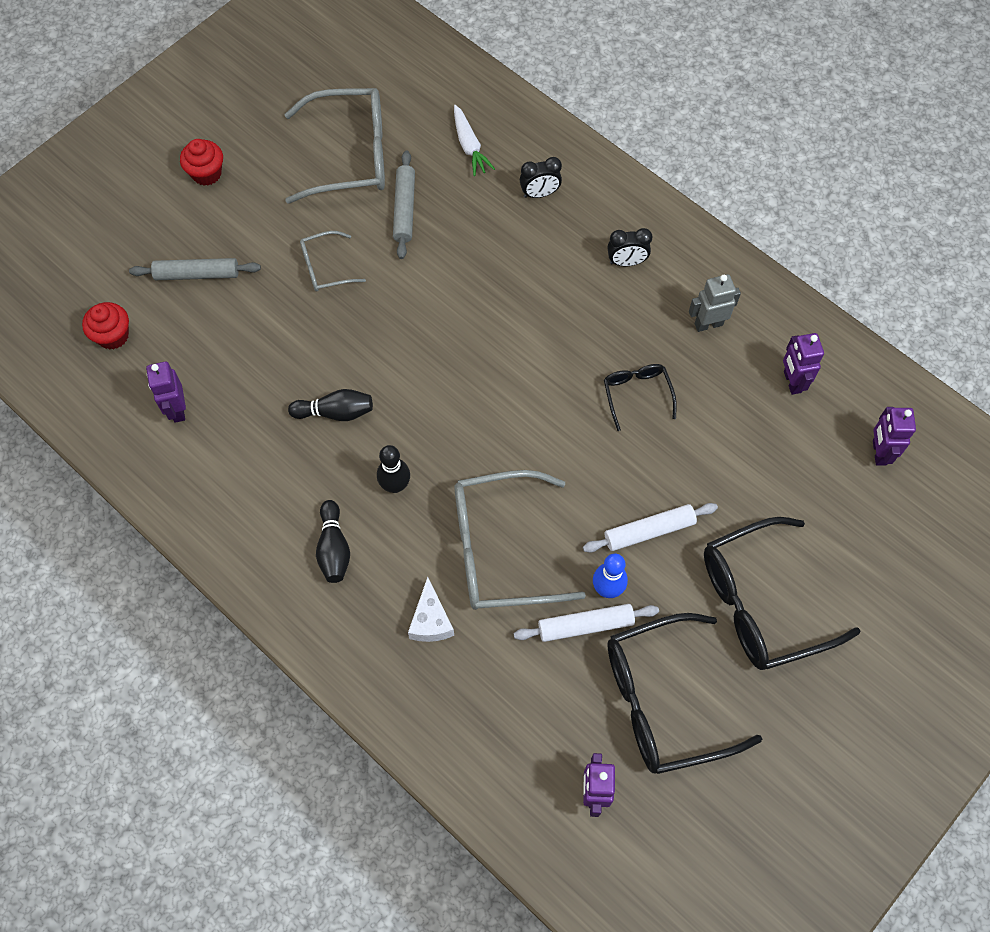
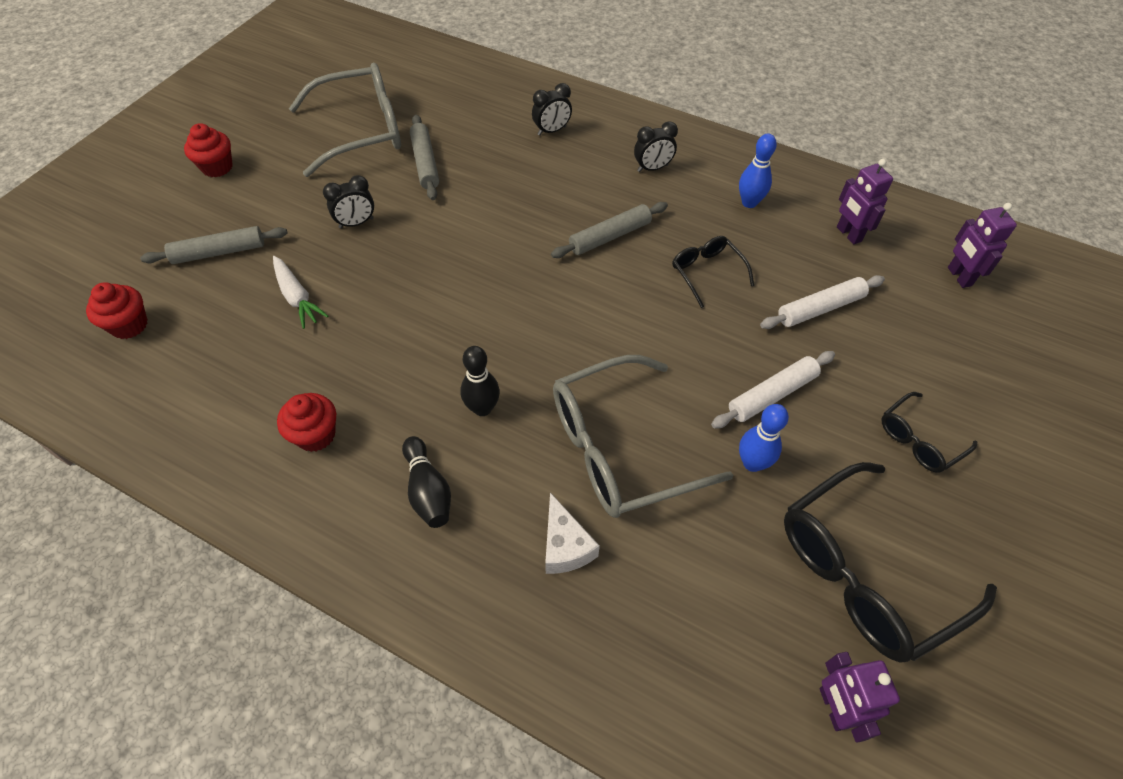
camera: 15 degrees left, 10 degrees down
(177, 409) = (214, 383): purple robot -> none
(253, 477) = (316, 435): none -> red cupcake
(325, 268) = (356, 223): grey glasses -> black clock
(335, 412) = (397, 350): black bowling pin -> none
(469, 146) = (474, 106): white carrot -> white carrot (297, 297)
(558, 334) = (610, 236): none -> grey rolling pin
(585, 625) = (744, 508): white rolling pin -> white rolling pin (820, 308)
(708, 324) = (749, 202): grey robot -> blue bowling pin
(760, 603) = (919, 440): black glasses -> black glasses, size x0.50

